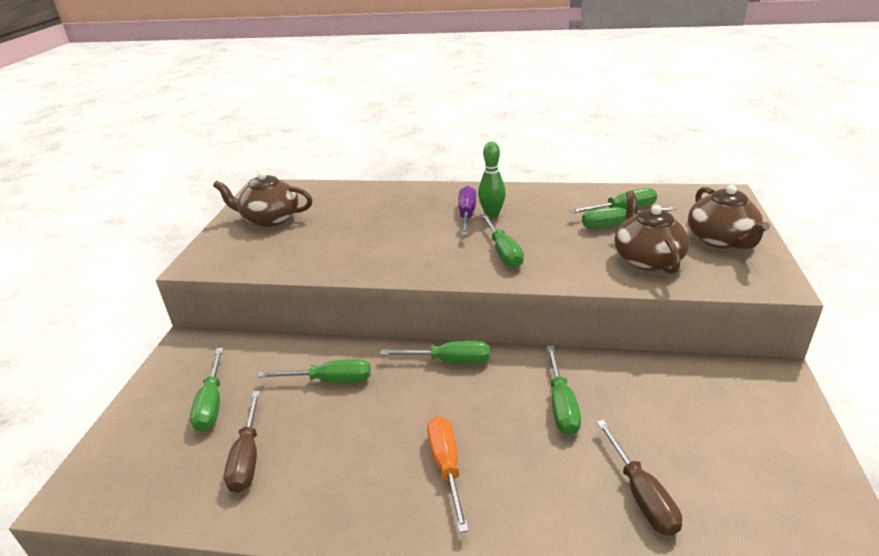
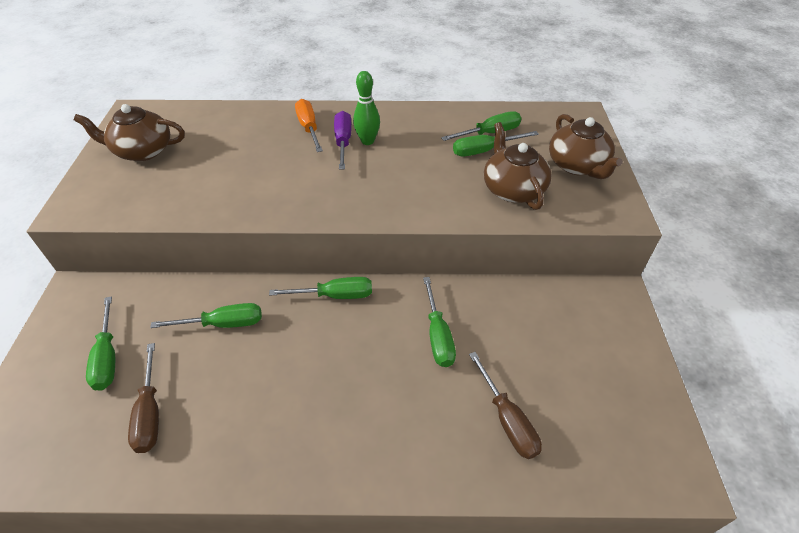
camera: 10 degrees left, 15 degrees up
(446, 466) = (338, 407): orange screwdriver -> orange screwdriver (309, 128)
(503, 252) = (380, 186): green screwdriver -> none

